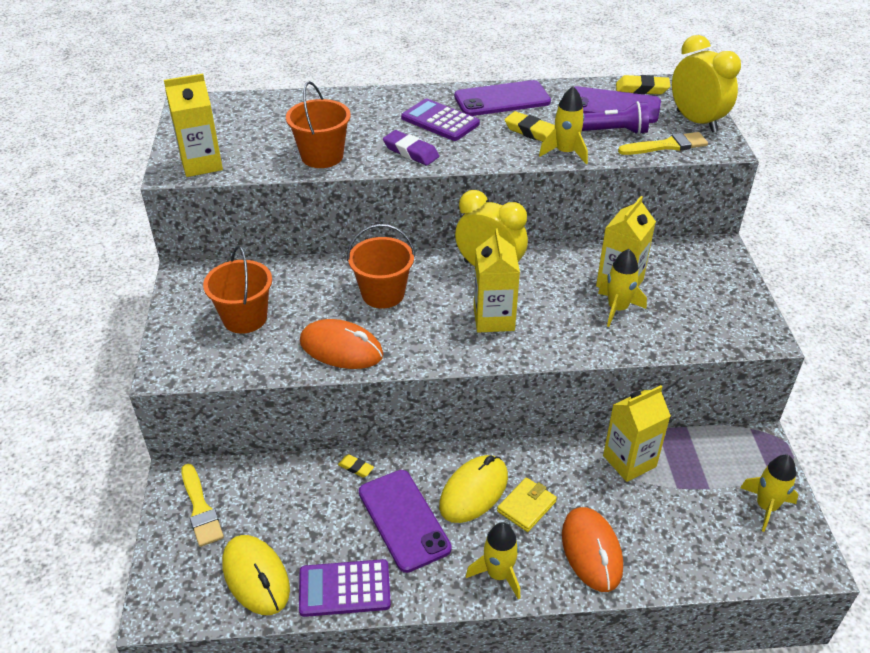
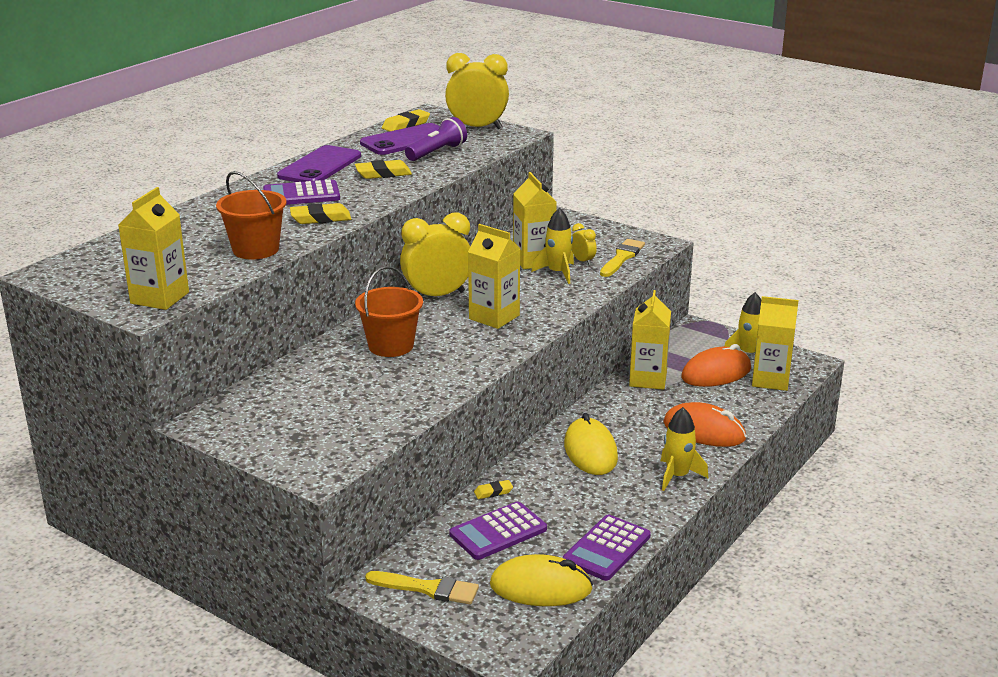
camera: 50 degrees left, 15 degrees down
(245, 318) = (313, 414): orange bucket -> none
(306, 504) = (498, 532): none -> purple calculator
(341, 349) = (425, 387): orange mouse -> orange mouse (716, 373)
(403, 520) = (576, 493): purple phone -> none
(411, 152) = (320, 218): purple eraser -> yellow eraser
(526, 506) = (633, 437): yellow wallet -> none
(565, 152) = (430, 174): yellow rocket -> none
(660, 310) = (582, 261): none -> yellow clock
(667, 146) = (486, 146): yellow brush -> yellow brush (622, 257)
(740, 551) = (770, 380): none -> yellow carton

